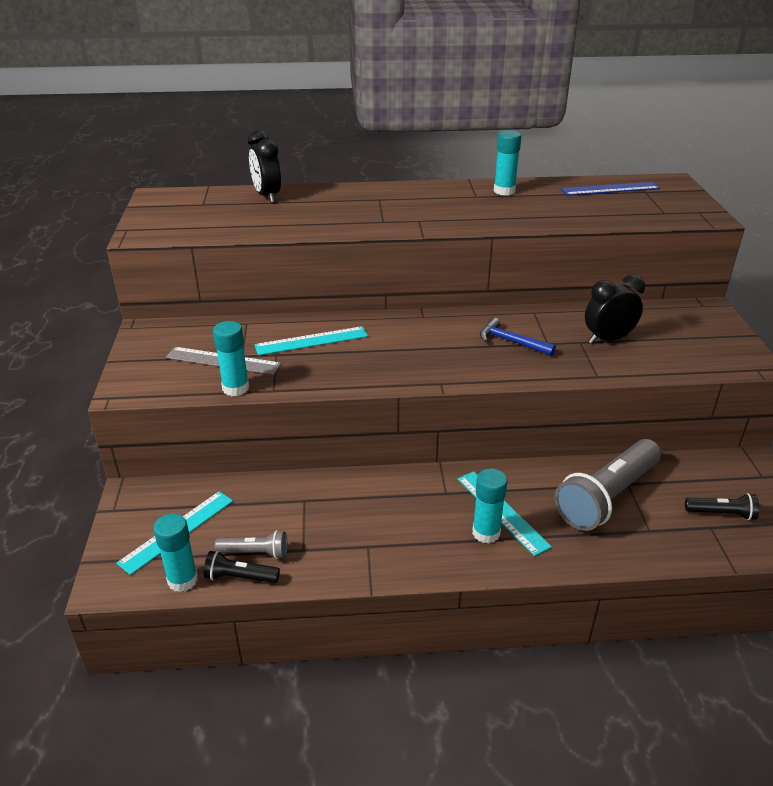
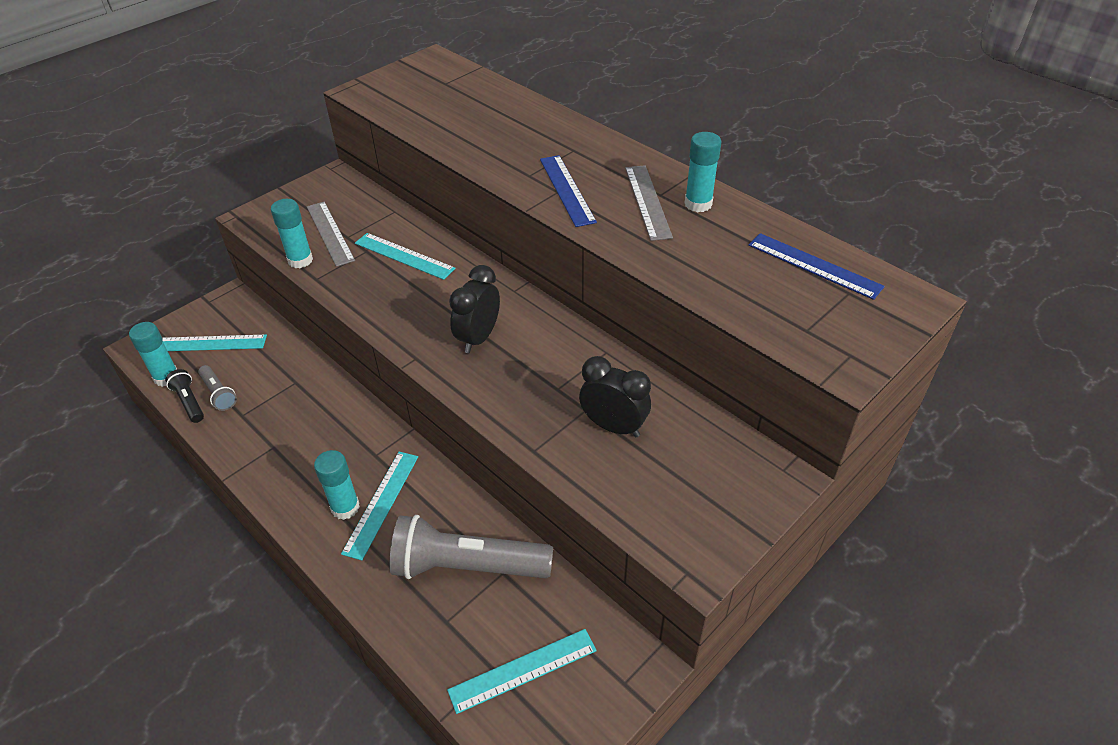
camera: 50 degrees right, 10 degrees up
(267, 196) = (499, 99): black clock -> black clock (478, 338)
(423, 217) = (567, 190): none -> blue ruler
(478, 202) = (647, 201): none -> grey ruler
(511, 341) = (532, 364): blue hammer -> none
(721, 514) = (523, 670): black flashlight -> turquoise ruler

